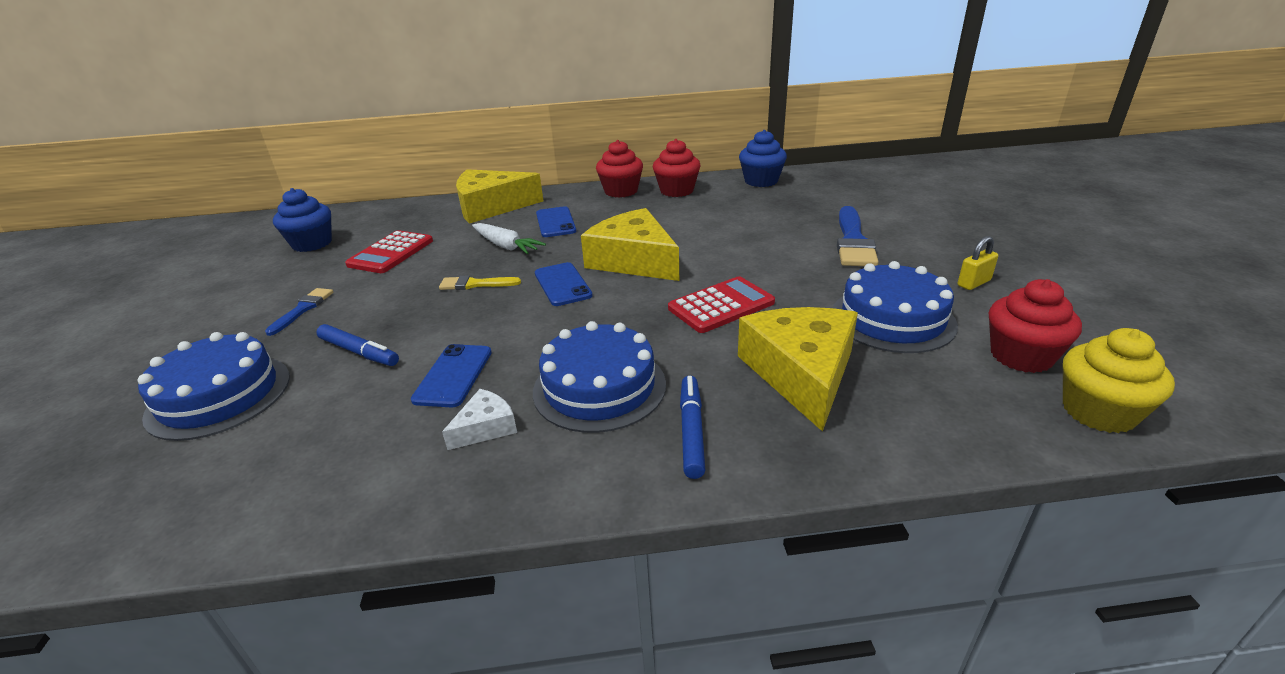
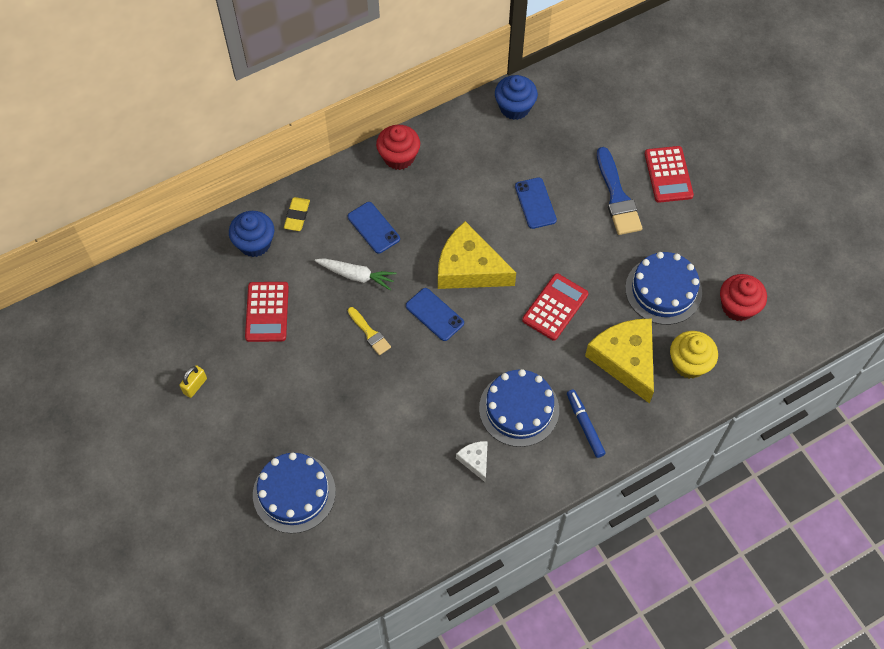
camera: 25 degrees left, 30 degrees up
(303, 309) = (264, 400): blue brush -> none
(312, 243) = (183, 318): blue cupcake -> blue cupcake (254, 243)
(359, 352) = (347, 428): blue marker -> none
(453, 375) = (426, 428): blue phone -> blue phone (535, 203)
(475, 284) = (370, 333): yellow brush -> yellow brush turned 105 degrees counterclockwise
(486, 427) = (475, 460): white cheese -> white cheese turned 45 degrees counterclockwise
(491, 207) = (297, 216): yellow cheese -> yellow eraser
(676, 191) = (448, 144): red cupcake -> none
(929, 236) = (668, 175): none -> red calculator
(974, 283) = (705, 233): yellow padlock -> yellow padlock (195, 386)
(1098, 412) = (776, 344): yellow cupcake -> yellow cupcake (689, 363)

